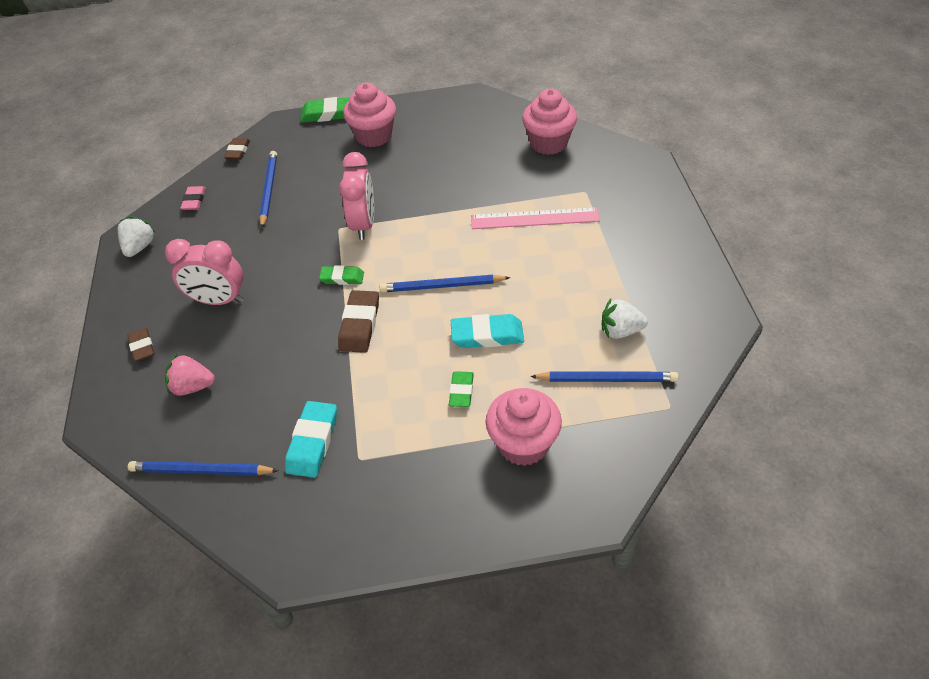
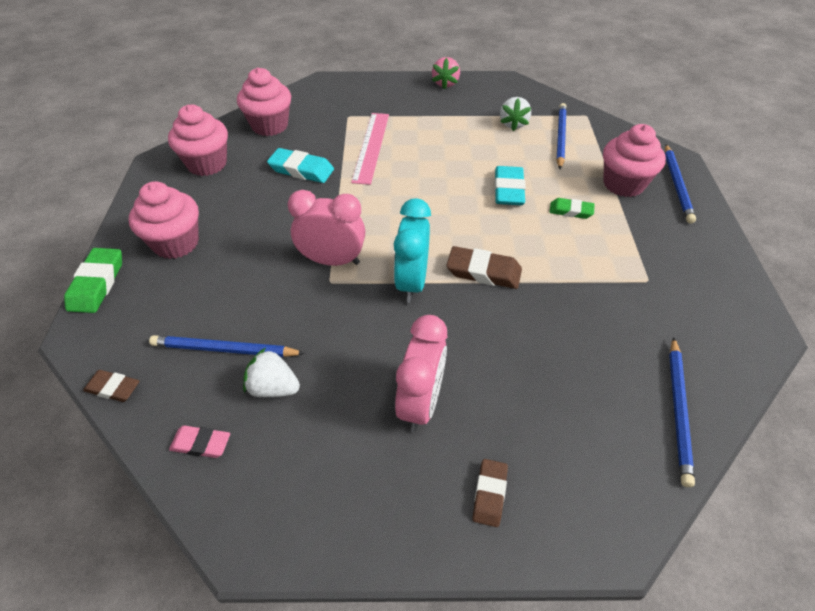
camera: 85 degrees left, 0 degrees up
(140, 247) = (279, 518): white strawberry -> white strawberry (273, 387)
(142, 347) = (489, 494): brown eraser -> brown eraser turned 60 degrees counterclockwise
(192, 387) = (561, 426): pink strawberry -> pink strawberry (445, 83)
(313, 442) = (632, 313): turquoise eraser -> turquoise eraser (301, 170)
(342, 278) = (412, 282): green eraser -> turquoise clock
(442, 286) = (443, 211): blue pencil -> blue pencil (677, 185)
(477, 123) = (207, 164): none -> pink cupcake

